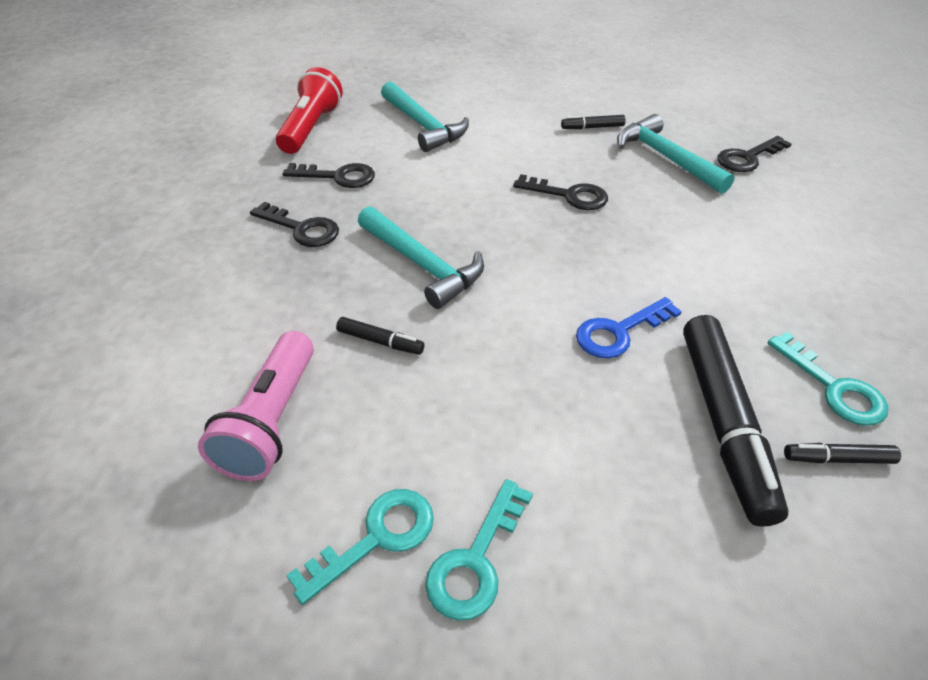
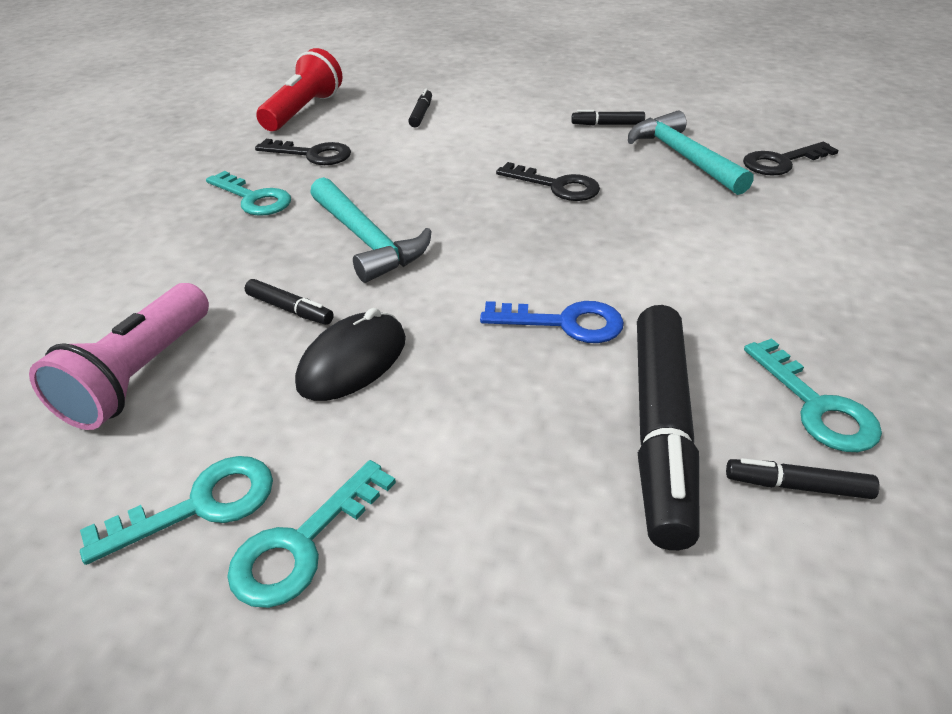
camera: 10 degrees right, 5 degrees down
(302, 229) = (254, 198): black key -> turquoise key
(423, 125) = (421, 114): turquoise hammer -> black marker
(454, 387) = (352, 361): none -> black mouse
(619, 332) = (565, 323): blue key -> blue key turned 150 degrees counterclockwise

